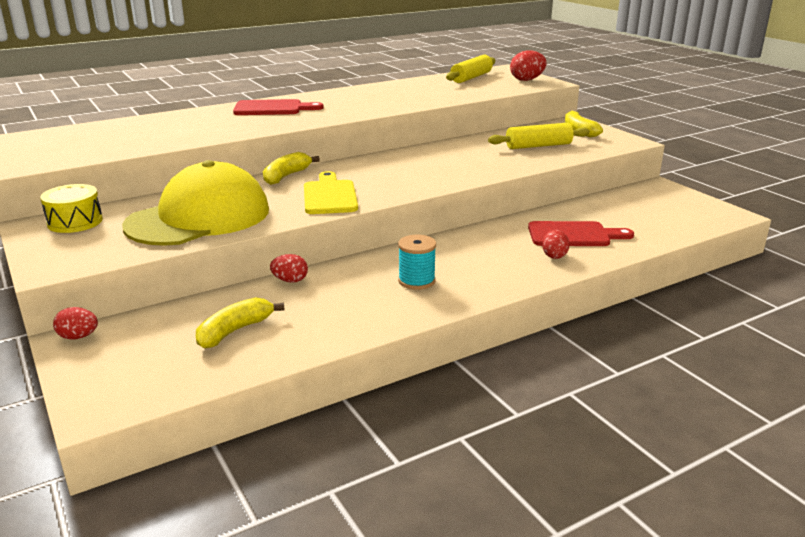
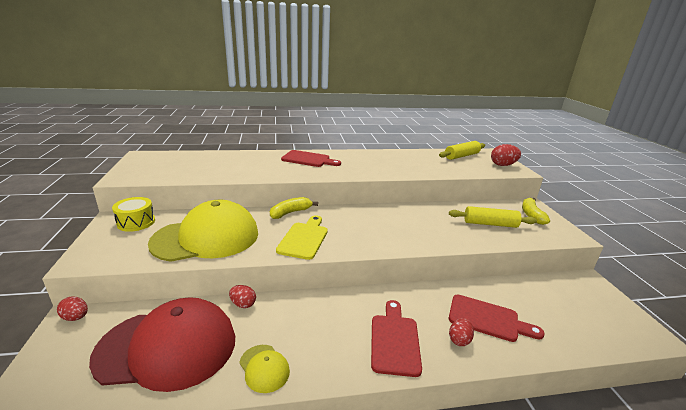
camera: 20 degrees right, 0 degrees up
(235, 331) = (168, 347): yellow banana -> red cap
(365, 319) = (264, 368): none -> yellow cap
(416, 281) = (330, 334): turquoise spool -> none
(489, 270) = (394, 340): none -> red cutting board

